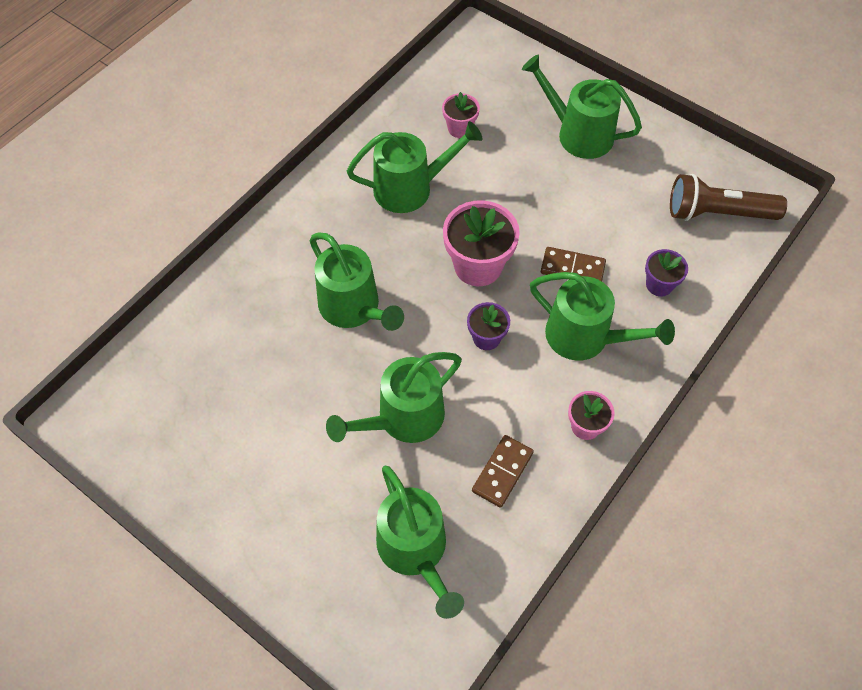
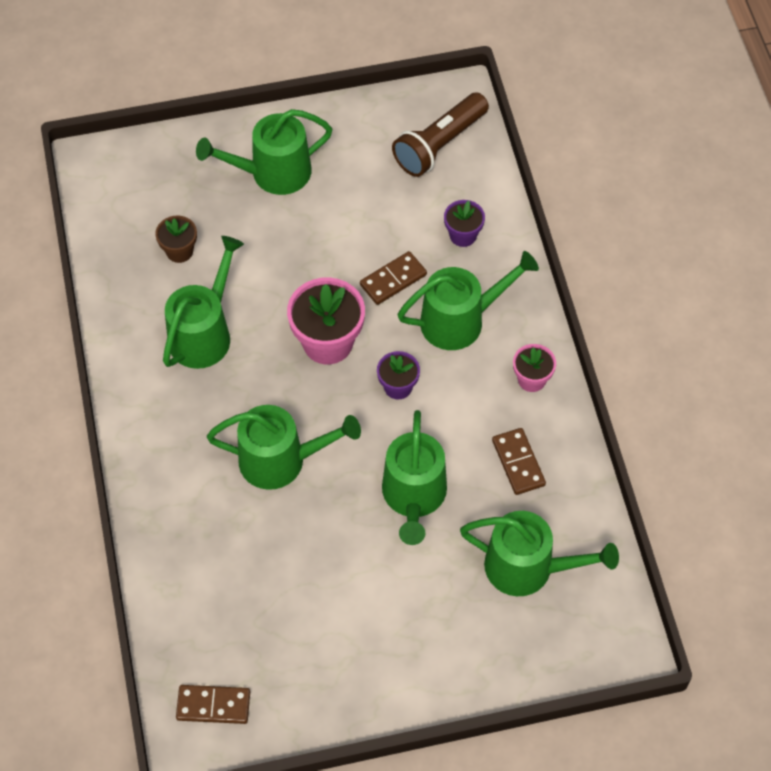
camera: 50 degrees left, 0 degrees up
(118, 412) = (213, 705): none -> brown domino
(460, 128) = (179, 251): pink flower pot -> brown flower pot

